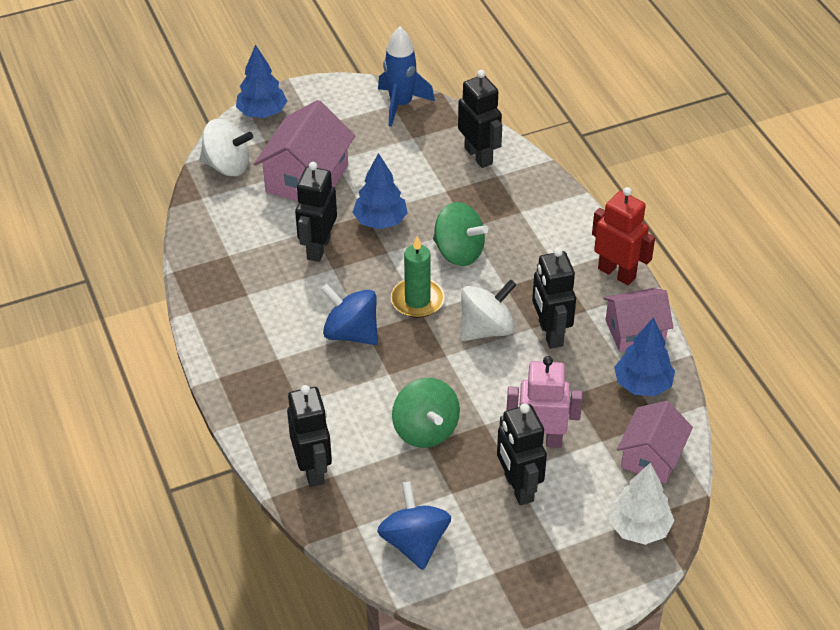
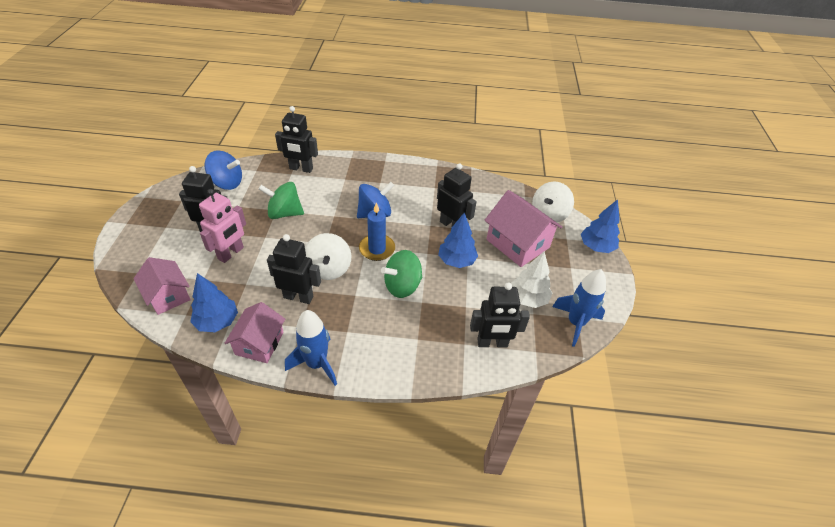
camera: 115 degrees right, 0 degrees up
(417, 300) = (377, 249): green candle -> blue candle
(617, 273) = (316, 364): red robot -> blue rocket
(639, 528) = (136, 264): white tree -> white tree (528, 298)

